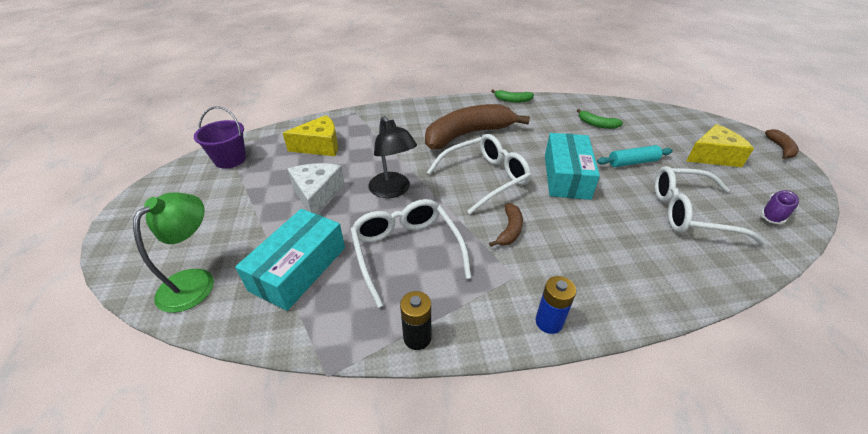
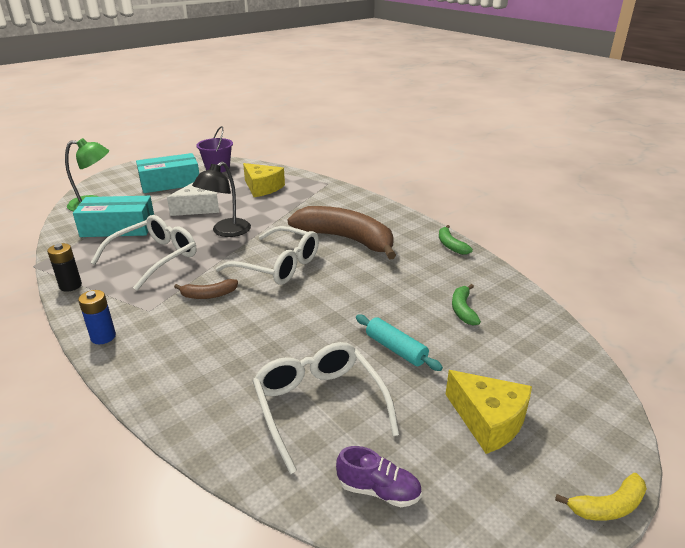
camera: 60 degrees right, 10 degrees down
(566, 176) = (322, 308): turquoise box -> turquoise box (170, 183)
(780, 148) = (608, 506): brown banana -> yellow banana

